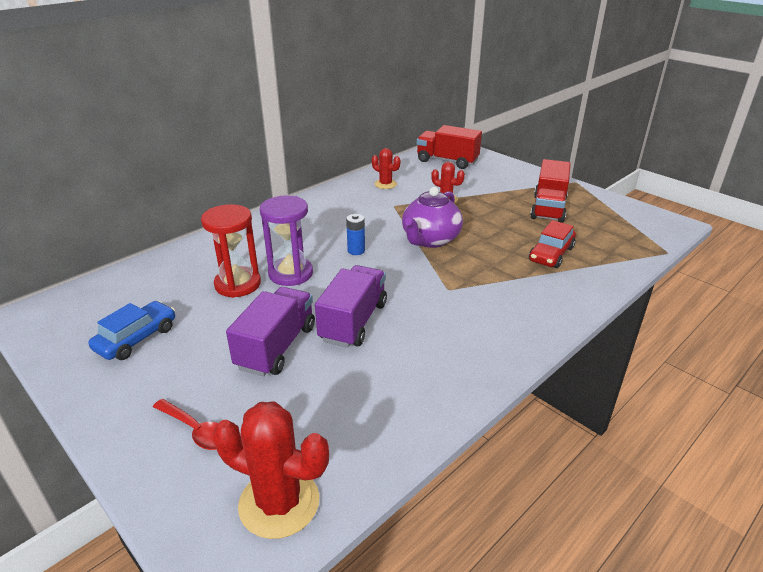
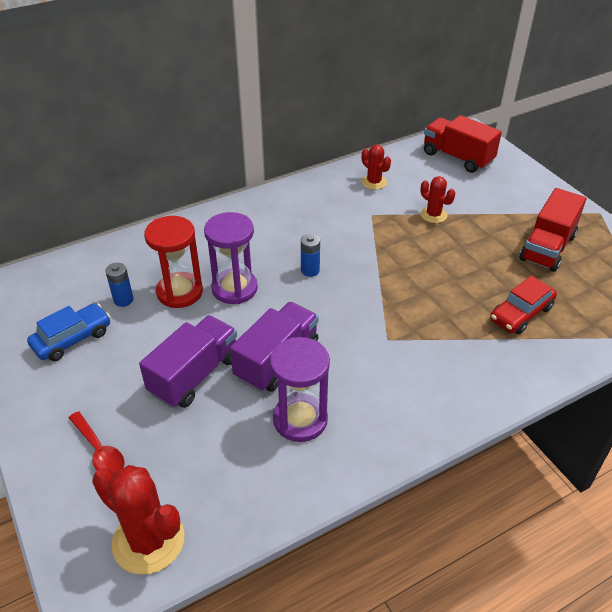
camera: 15 degrees right, 10 degrees up
(182, 299) = (123, 300): none -> blue battery
(395, 364) = (300, 419): none -> purple hourglass
(430, 240) = (394, 270): purple teapot -> none

